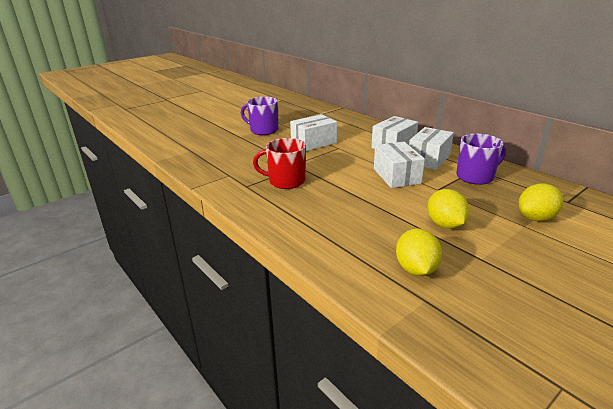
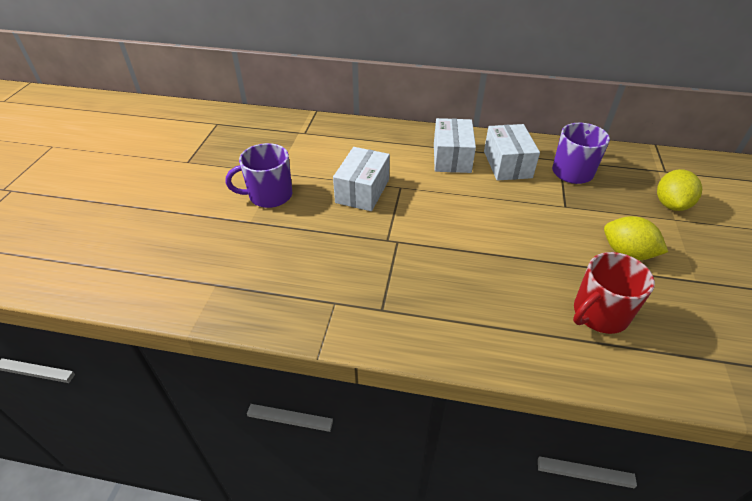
camera: 40 degrees left, 15 degrees up
(286, 181) = (416, 275): red mug -> red mug (599, 314)
(396, 176) = (511, 205): white box -> none
(416, 269) = (676, 328): yellow lemon -> none

